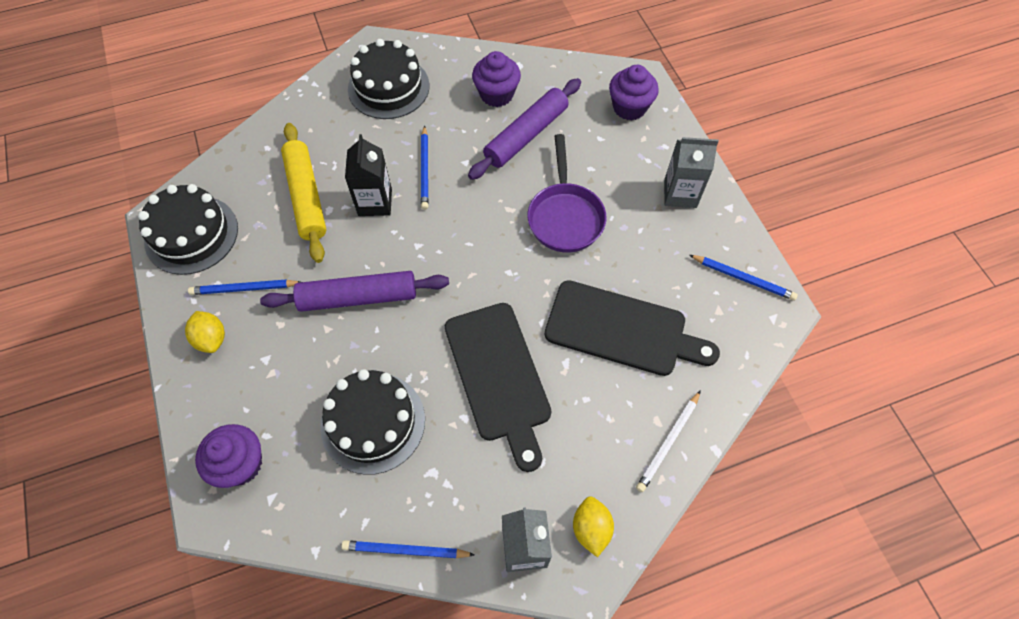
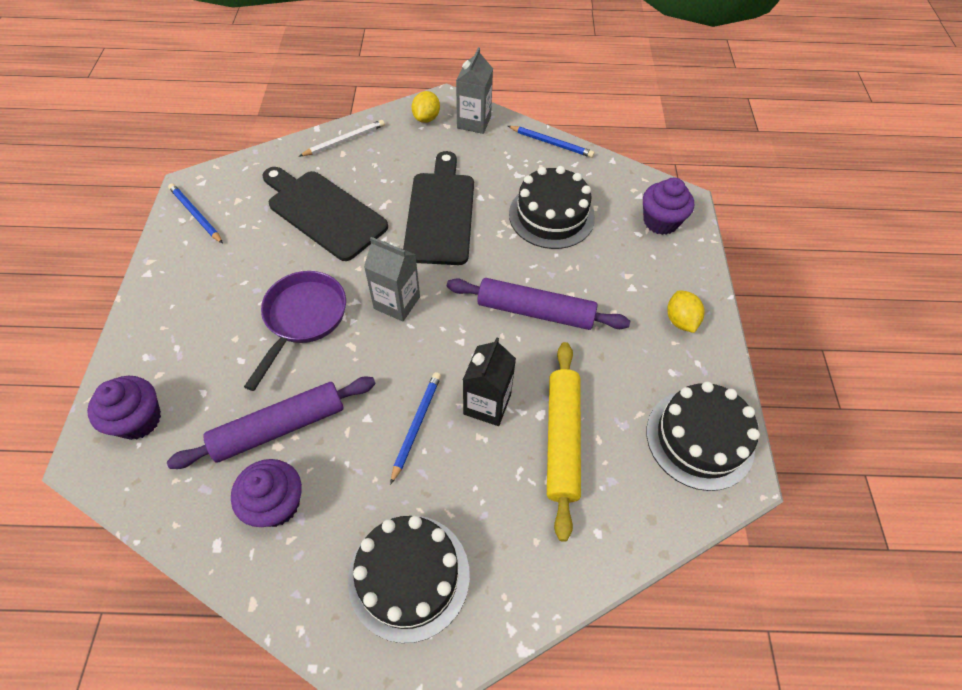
camera: 160 degrees left, 5 degrees down
(244, 288) = (645, 357): blue pencil -> none
(680, 194) = (178, 301): grey carton -> grey carton (397, 302)

